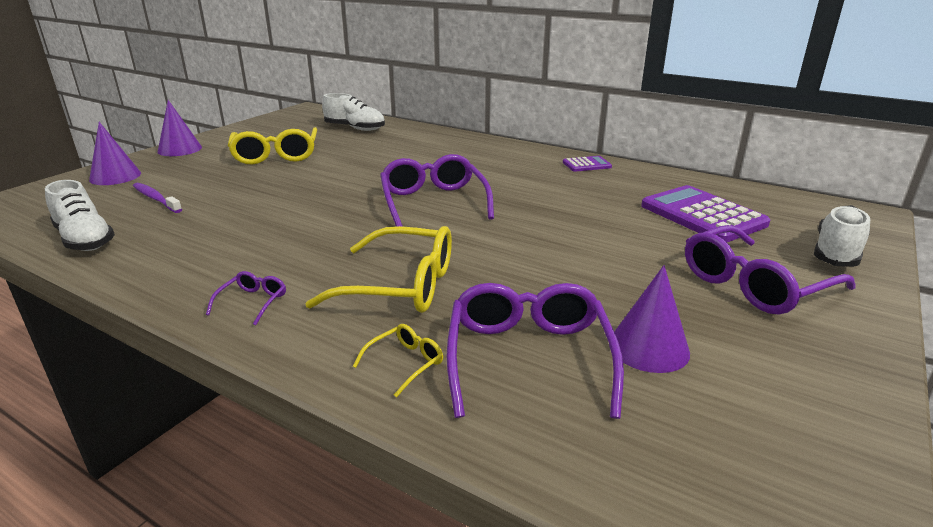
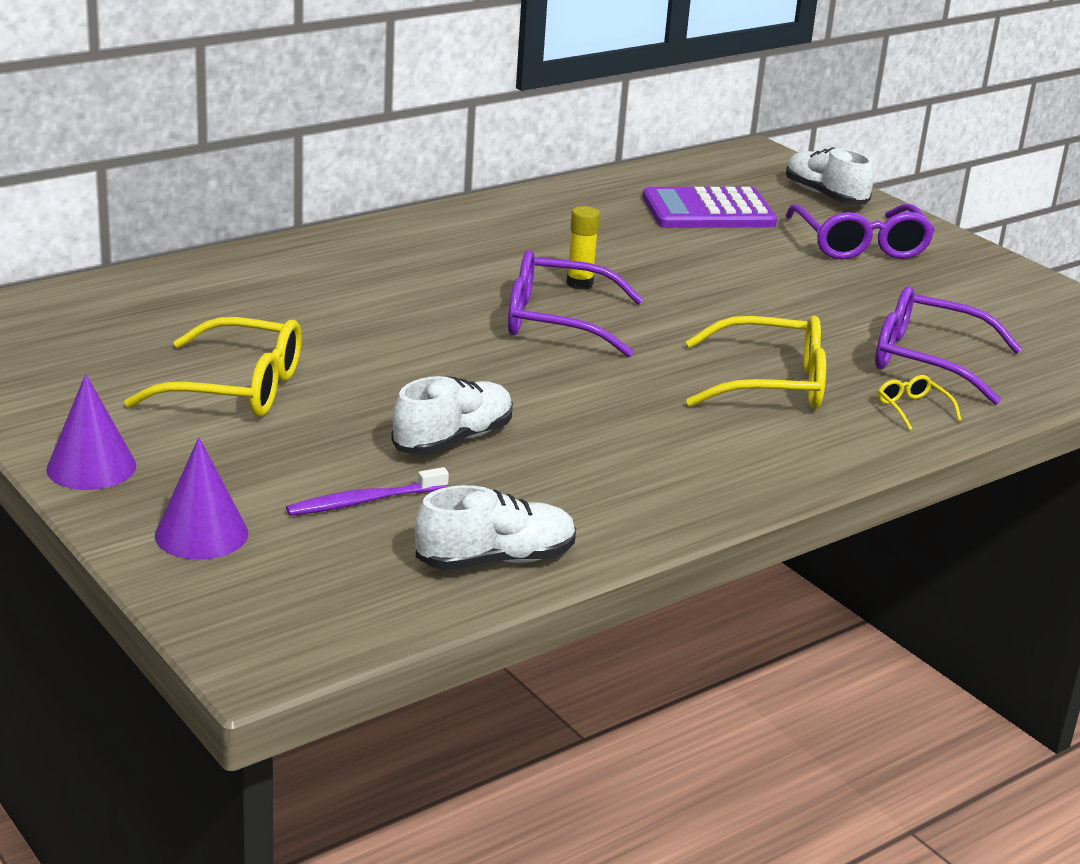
camera: 70 degrees left, 0 degrees up
(252, 302) = (761, 462): purple glasses -> none
(355, 128) = (152, 306): white shoe -> white shoe (453, 440)
(401, 285) = (770, 383): yellow glasses -> yellow glasses turned 60 degrees clockwise
(501, 198) = (579, 283): none -> yellow glue stick
(586, 165) = (509, 211): purple calculator -> none
(648, 347) = (934, 314): purple cone -> none

